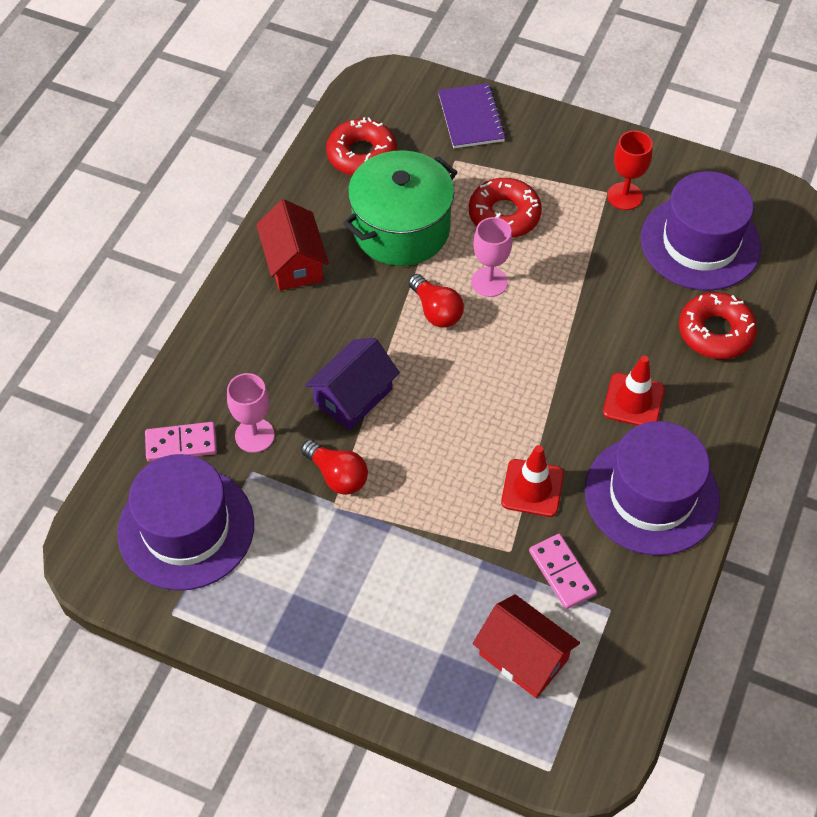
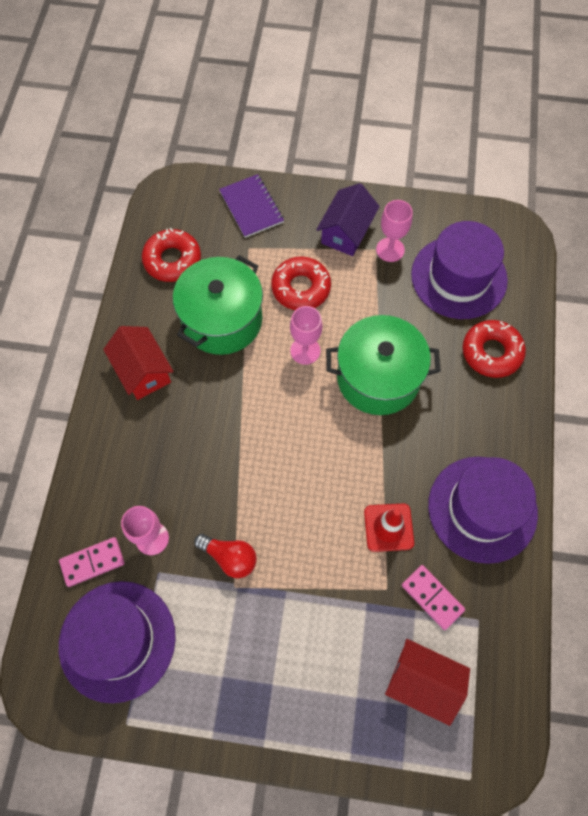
camera: 15 degrees left, 10 degrees up
(353, 396) = (223, 481): purple house -> purple house (346, 232)
(436, 311) = (270, 387): red light bulb -> none
(568, 329) = (378, 378): none -> green pot
(624, 196) = (390, 249): red goblet -> pink goblet
(633, 401) = (445, 429): red traffic cone -> none

